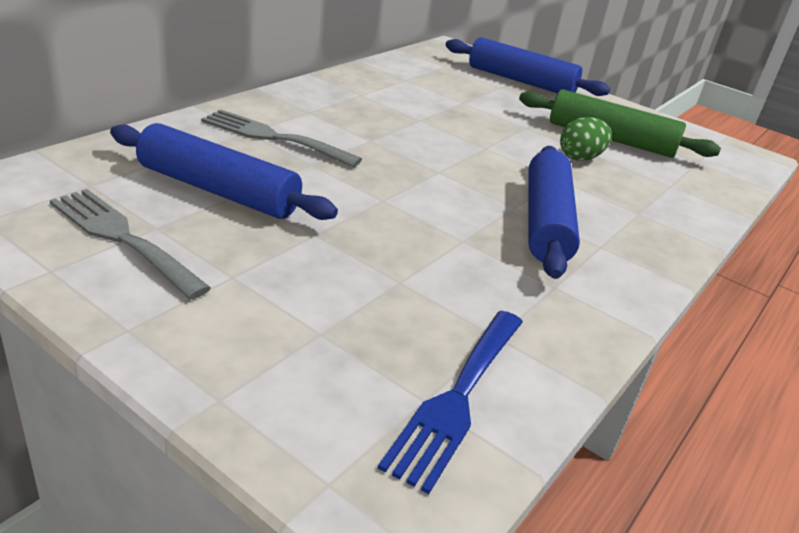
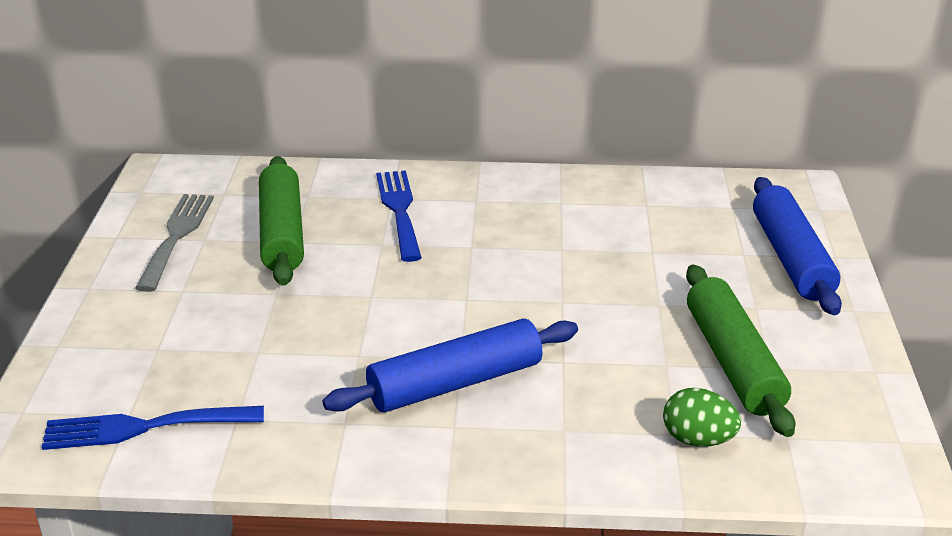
camera: 60 degrees right, 0 degrees up
(218, 190) = (282, 233): blue rolling pin -> green rolling pin
(273, 137) = (399, 210): grey fork -> blue fork
(580, 158) = (640, 358): green egg -> green egg (697, 439)

